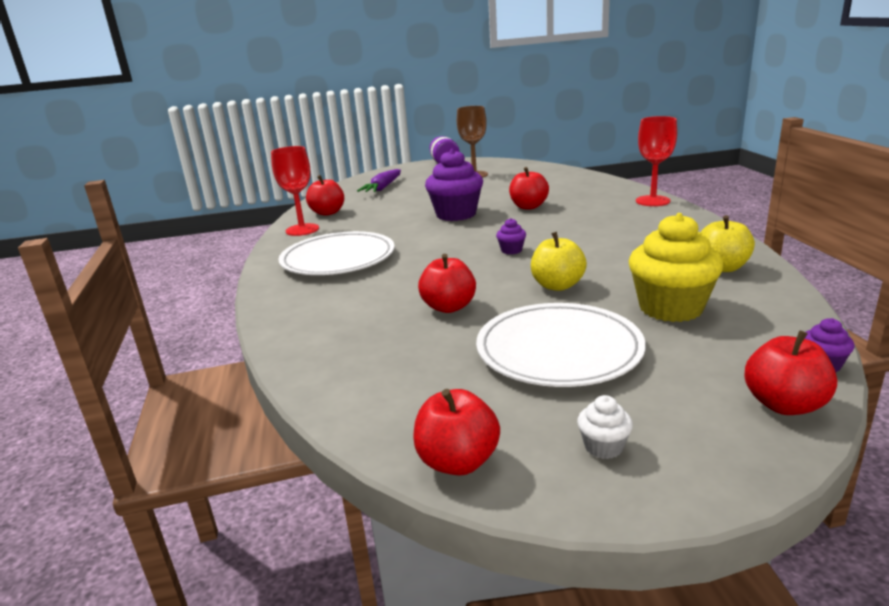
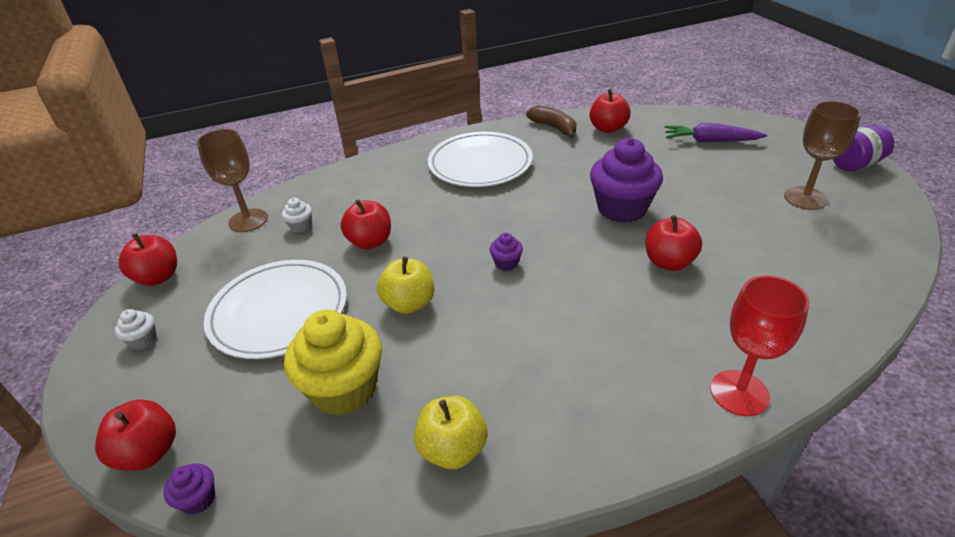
camera: 80 degrees right, 15 degrees up
(302, 230) = (554, 128): red goblet -> brown banana
(348, 394) = (248, 220): none -> brown goblet
(390, 351) = (301, 226): none -> white cupcake

